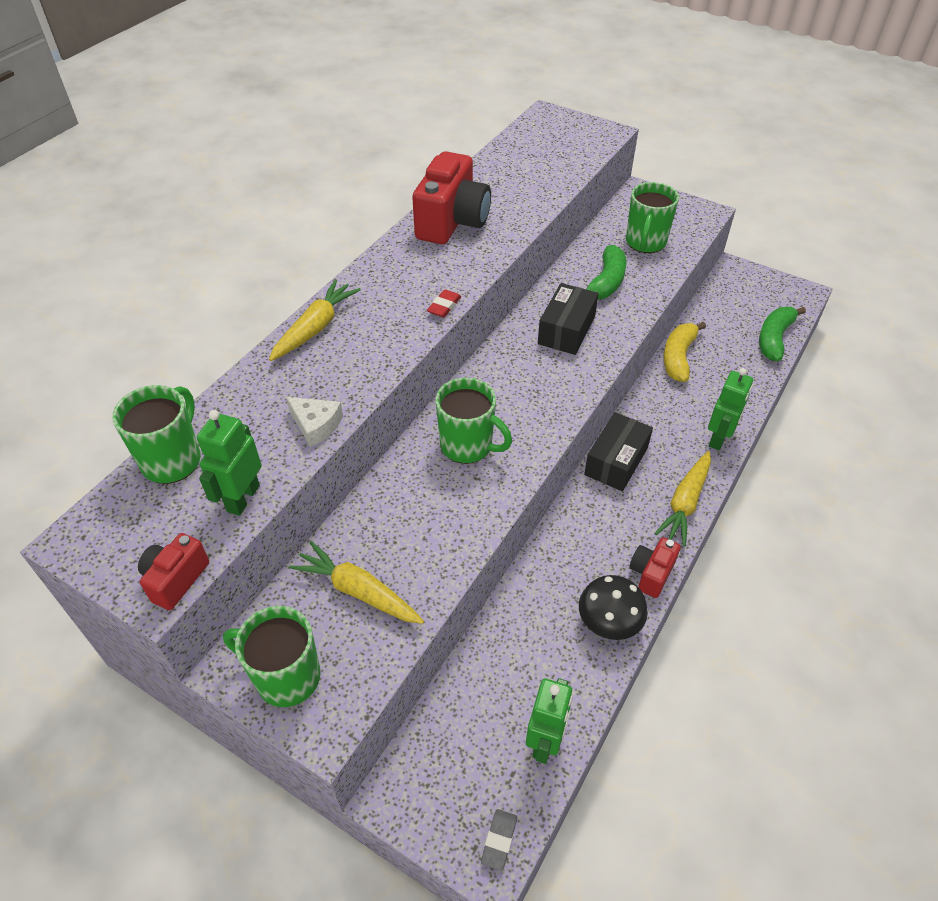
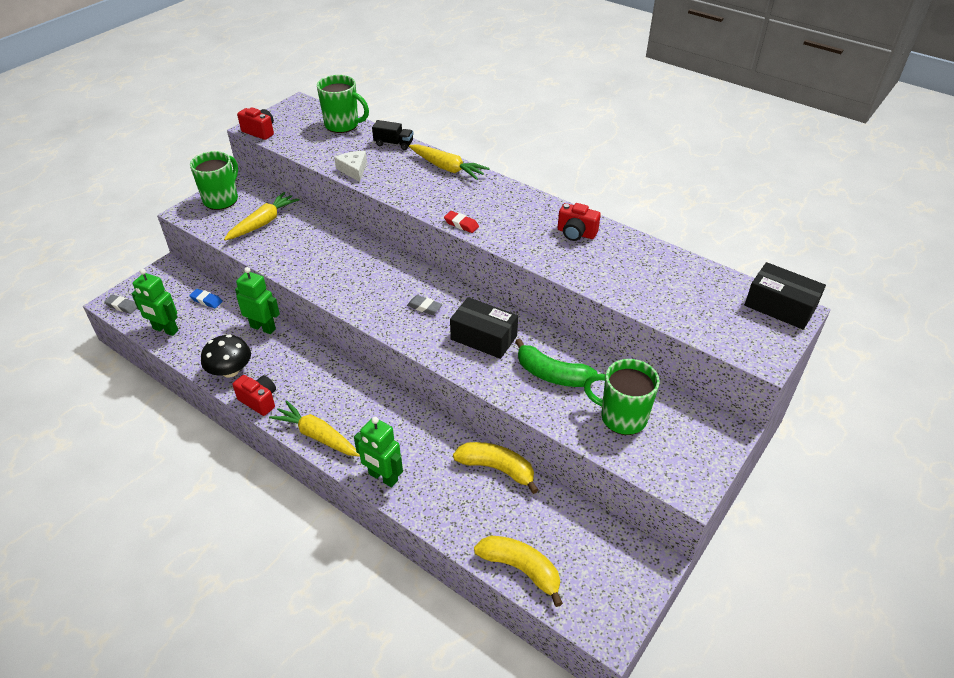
camera: 95 degrees right, 5 degrees down
(243, 389) = (393, 144): none -> black truck
(243, 498) = (305, 148): green robot -> green robot (263, 328)
(316, 425) = (353, 170): white cheese -> white cheese turned 120 degrees clockwise
(452, 222) = (576, 233): red camera -> red camera, size x0.53
(468, 446) = (363, 271): green mug -> none
(471, 699) = (206, 300): none -> blue eraser
(527, 381) = (424, 307): none -> grey eraser
(616, 461) = (373, 397): black box -> black box (780, 306)
(774, 339) = (520, 569): green banana -> yellow banana

